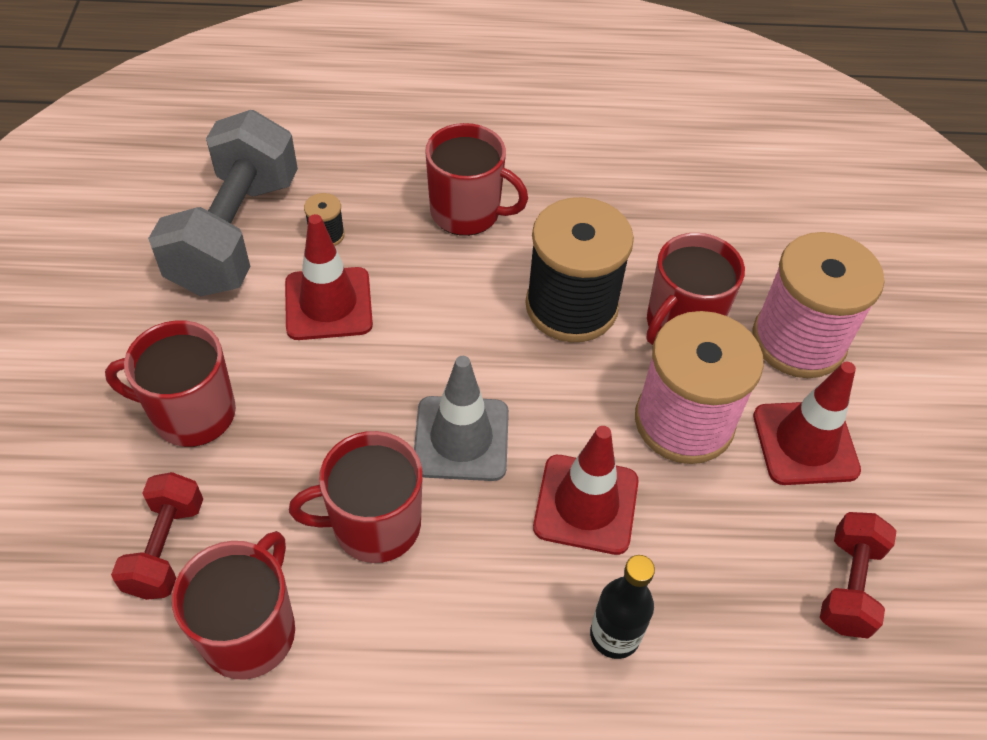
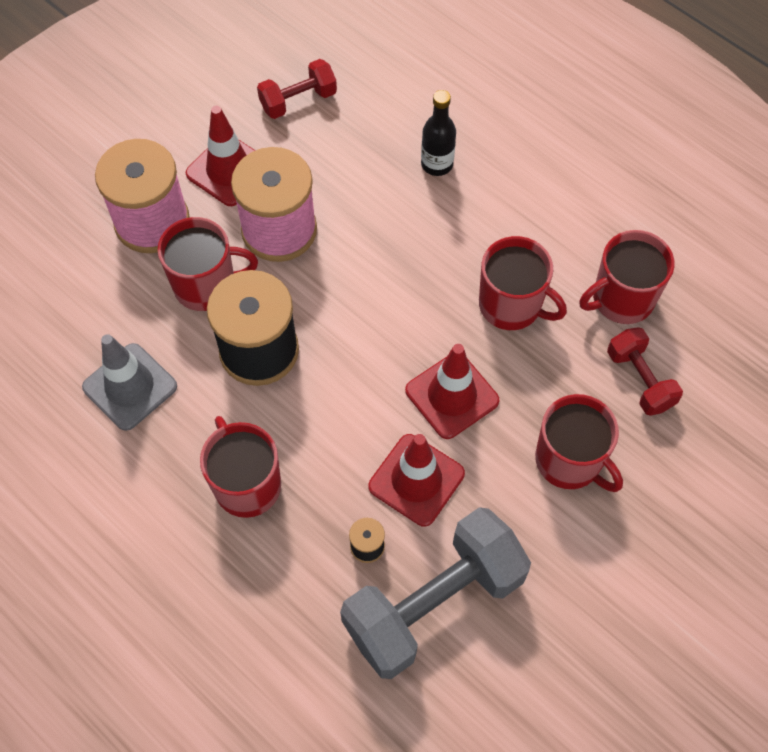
camera: 135 degrees left, 10 degrees up
(166, 547) = (639, 380): red dumbbell -> red dumbbell turned 75 degrees counterclockwise
(461, 438) = (417, 317): grey traffic cone -> grey traffic cone (130, 387)
(586, 504) = (384, 230): red traffic cone -> red traffic cone (452, 395)

